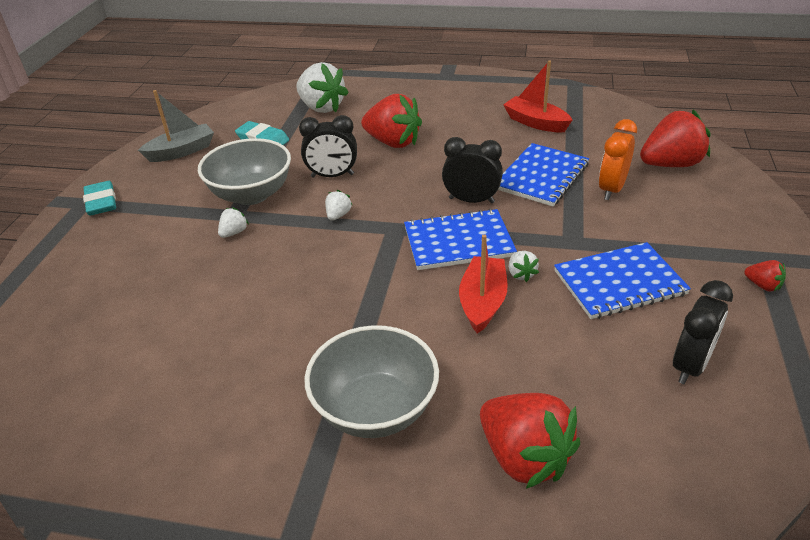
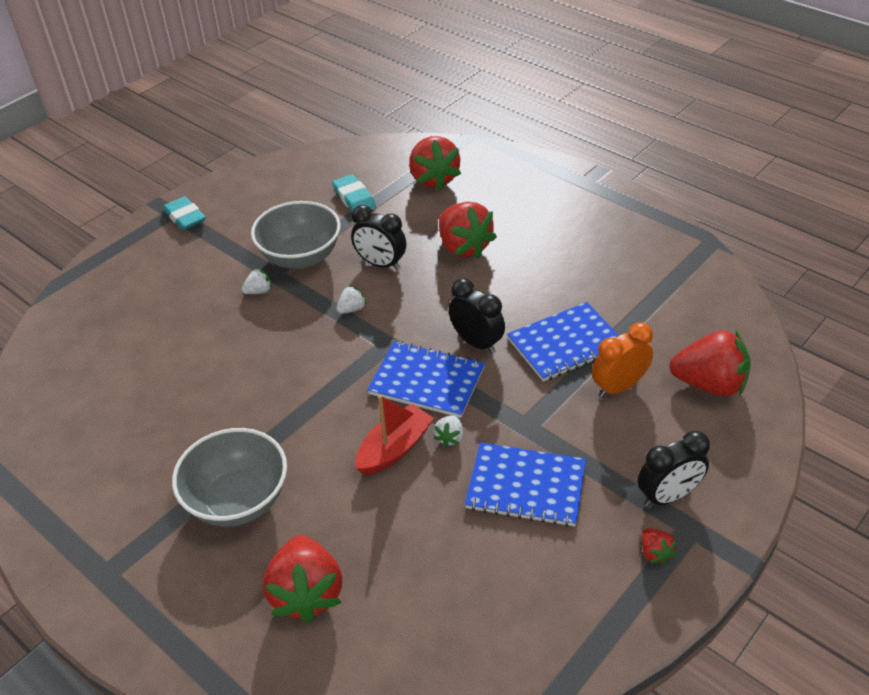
camera: 30 degrees right, 5 degrees up
(101, 202) = (185, 217): turquoise eraser -> turquoise eraser turned 45 degrees counterclockwise
(181, 151) = (280, 186): grey boat -> none
(321, 107) = (433, 179): white strawberry -> red strawberry
(536, 123) = (621, 277): red boat -> none
(690, 365) = (507, 590): black clock -> black clock (667, 496)

